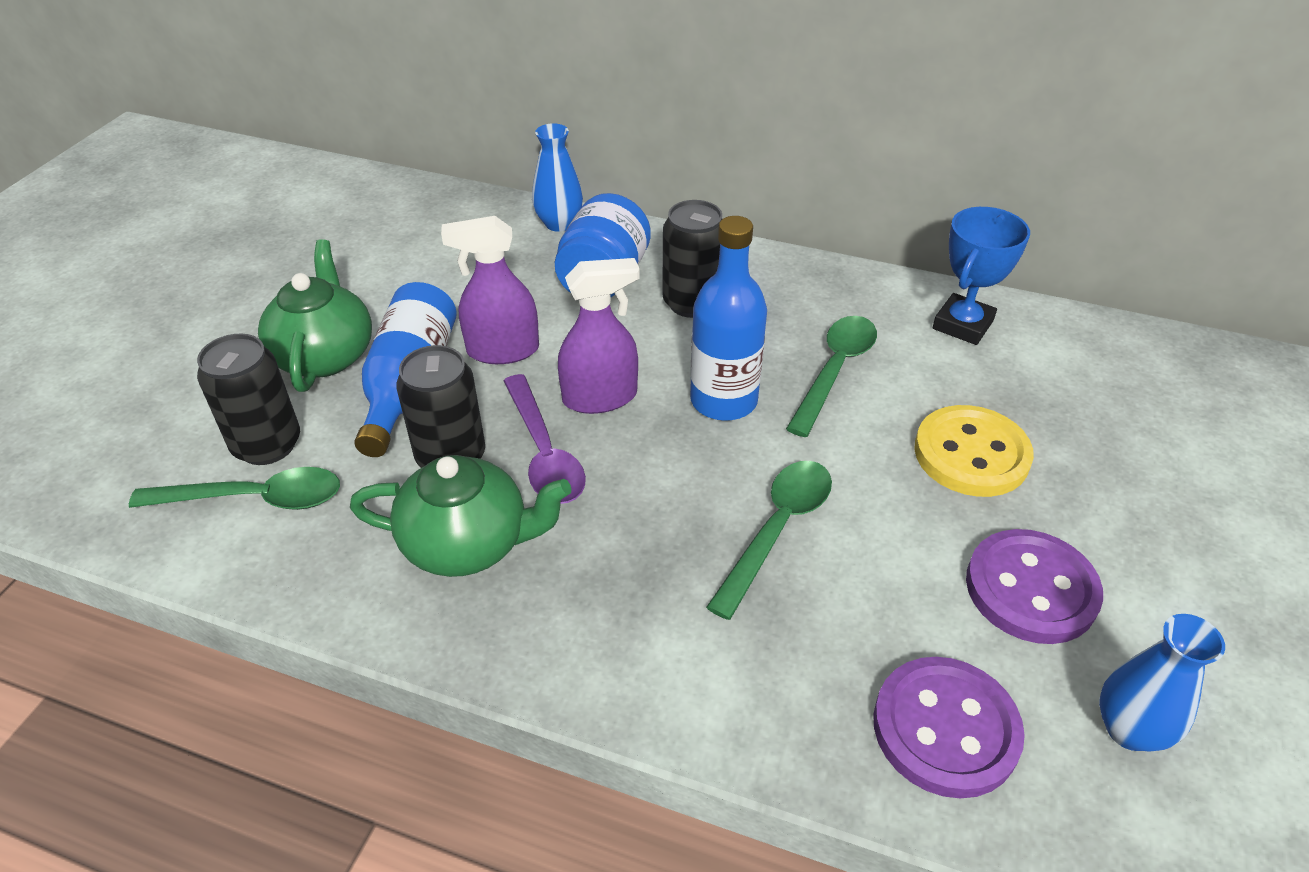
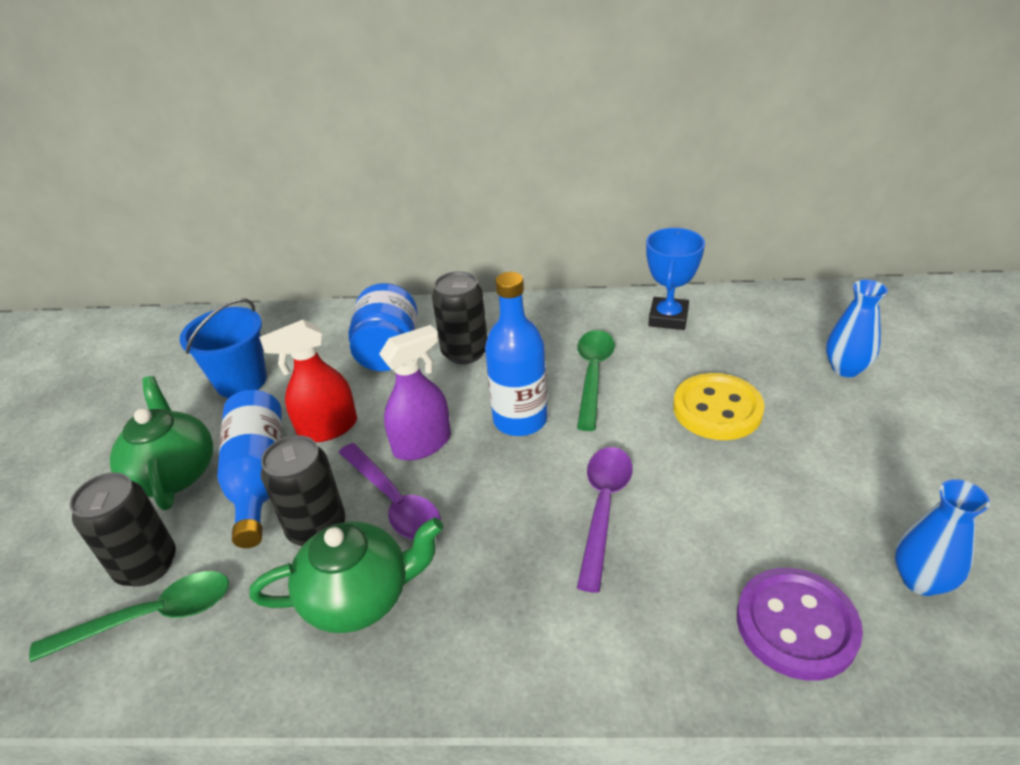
camera: 15 degrees left, 5 degrees down
(429, 271) = (241, 381): none -> blue bucket
(502, 350) = (327, 428): purple spray bottle -> red spray bottle
(559, 223) = (336, 318): blue vase -> blue vase (846, 368)
(777, 530) = (603, 508): green spoon -> purple spoon
(1031, 589) = (804, 496): purple button -> none

